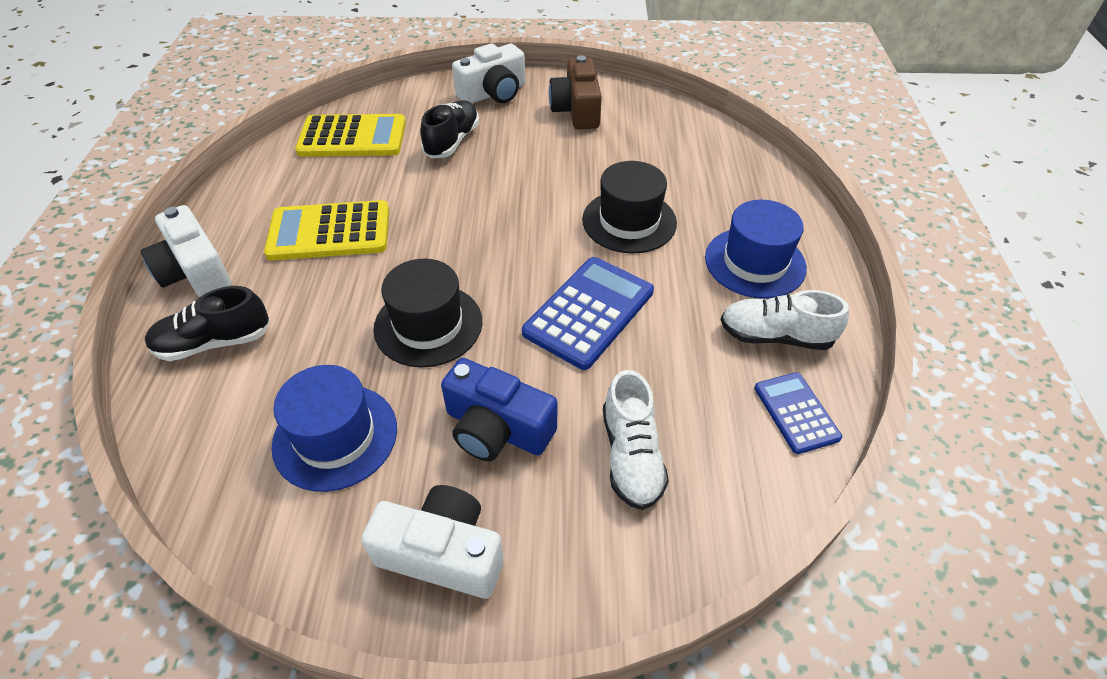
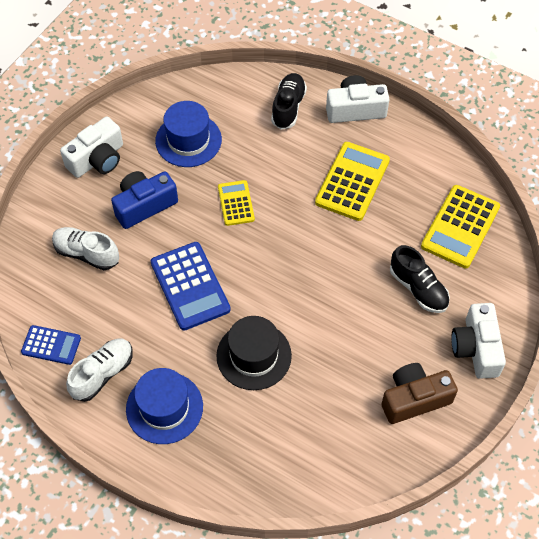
camera: 120 degrees right, 10 degrees up
(428, 325) = (236, 203): black hat -> yellow calculator
(577, 110) = (414, 399): brown camera -> brown camera turned 45 degrees counterclockwise

